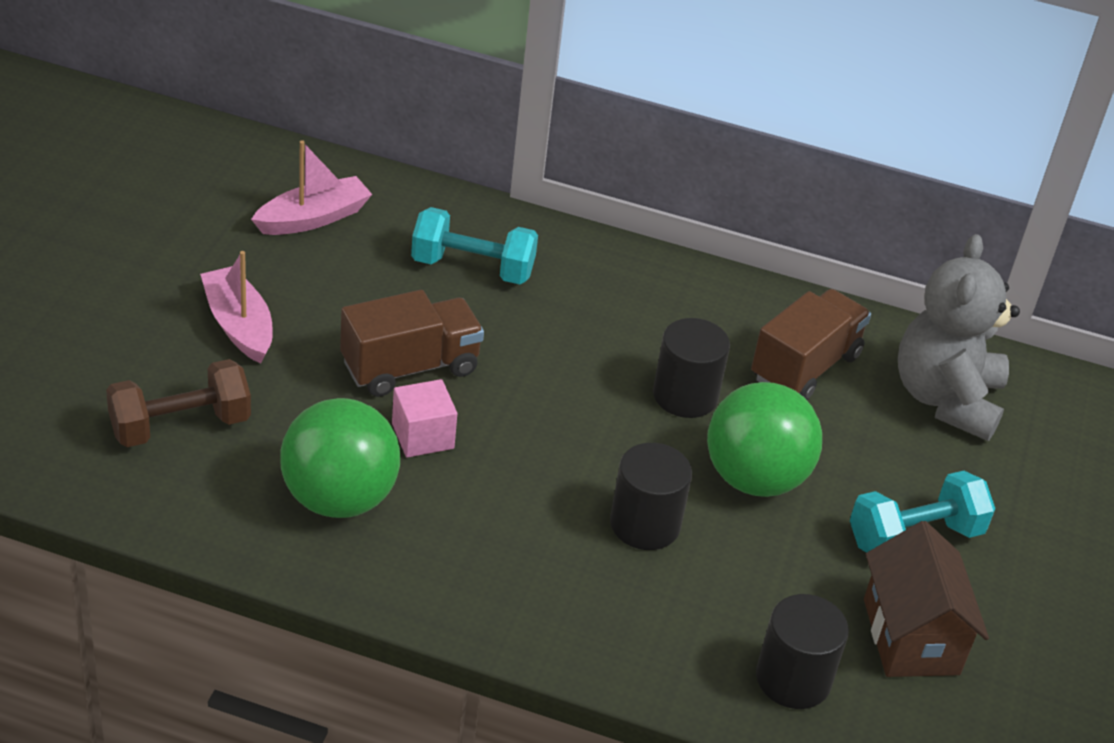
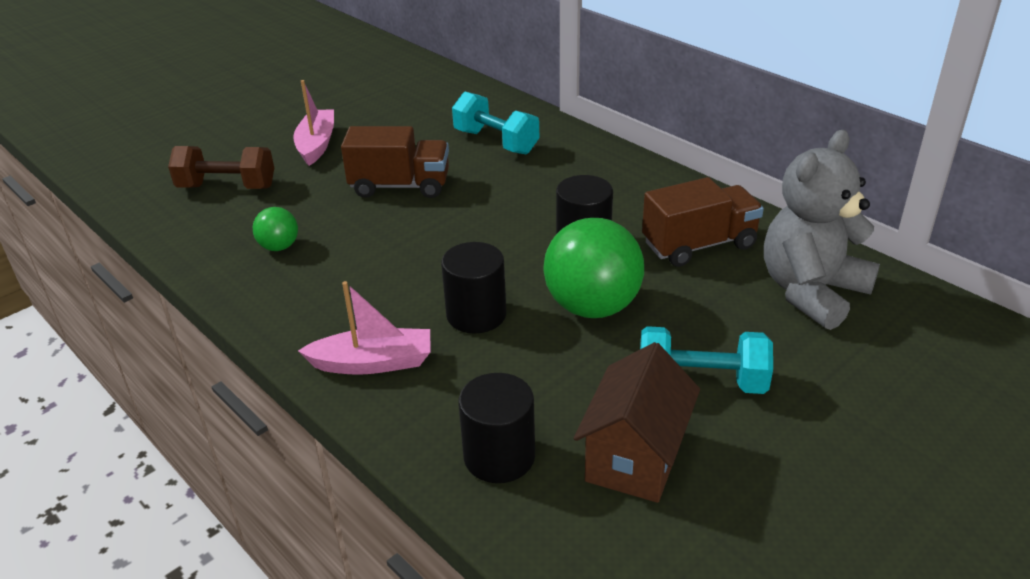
camera: 35 degrees right, 5 degrees down
(313, 218) = (418, 101): pink boat -> pink boat (373, 363)
(339, 498) = (279, 247): green ball -> green ball, size x0.50
(422, 436) = (369, 225): pink cube -> none

